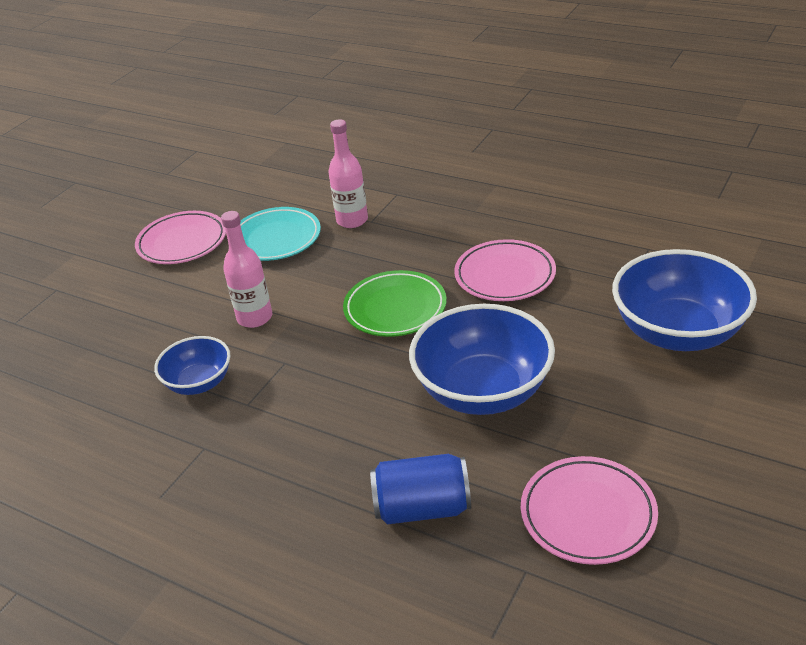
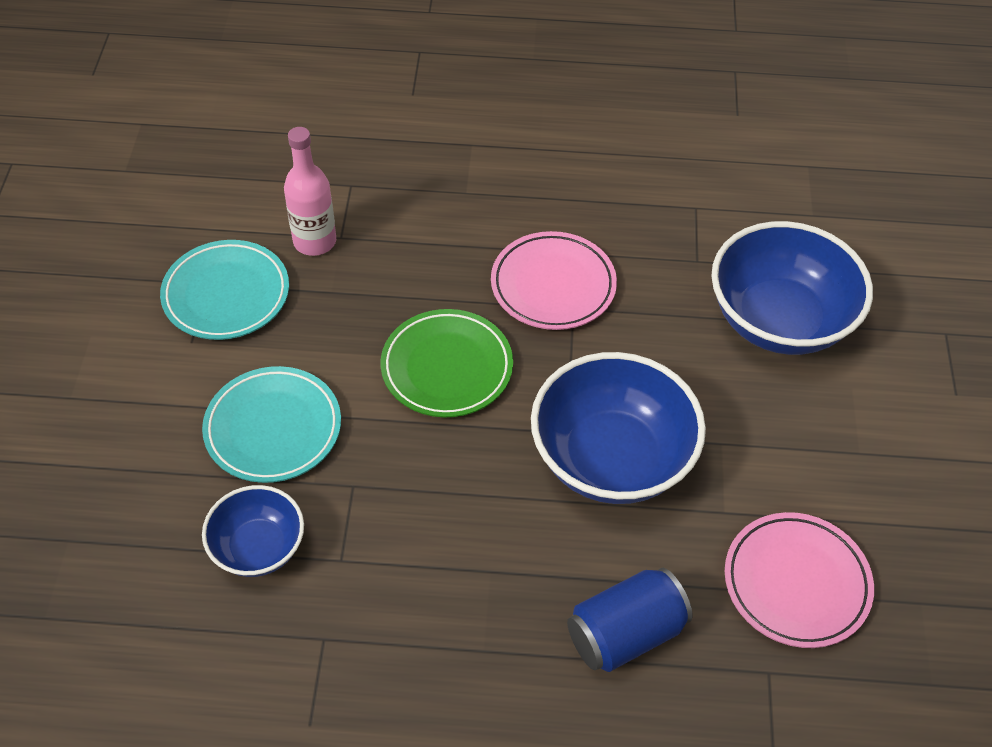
camera: 30 degrees left, 15 degrees up
(182, 242) = (93, 331): pink plate -> none
(255, 318) = (273, 428): pink bottle -> turquoise plate

